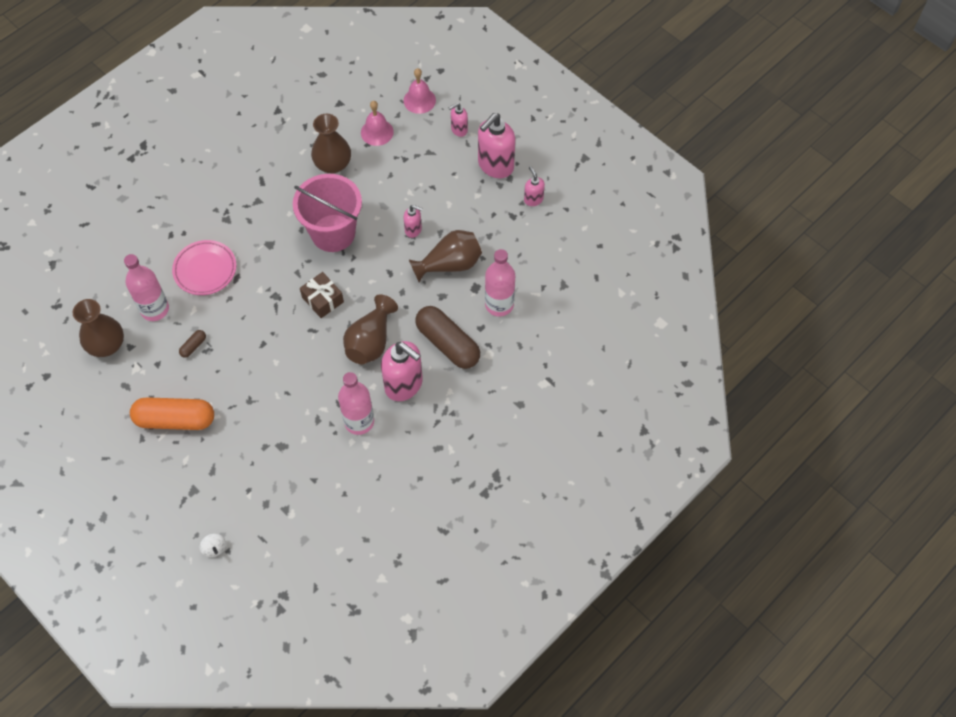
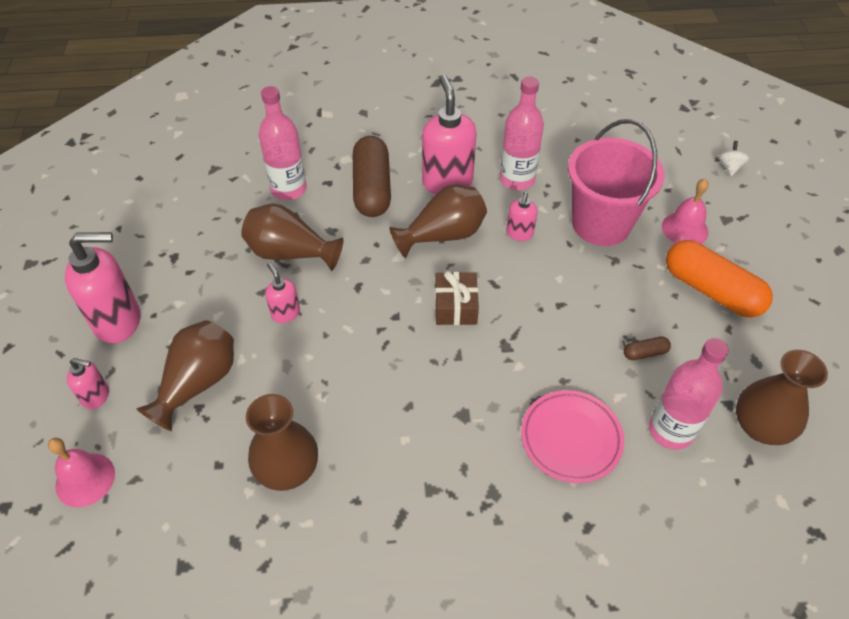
camera: 140 degrees left, 10 degrees down
(333, 233) = (375, 373): pink bucket -> pink bucket (601, 224)
(377, 132) = (187, 473): pink bell -> pink bell (684, 229)
(418, 168) = (198, 383): none -> brown vase
(533, 199) = (133, 258): pink soap dispenser -> pink soap dispenser (519, 234)

